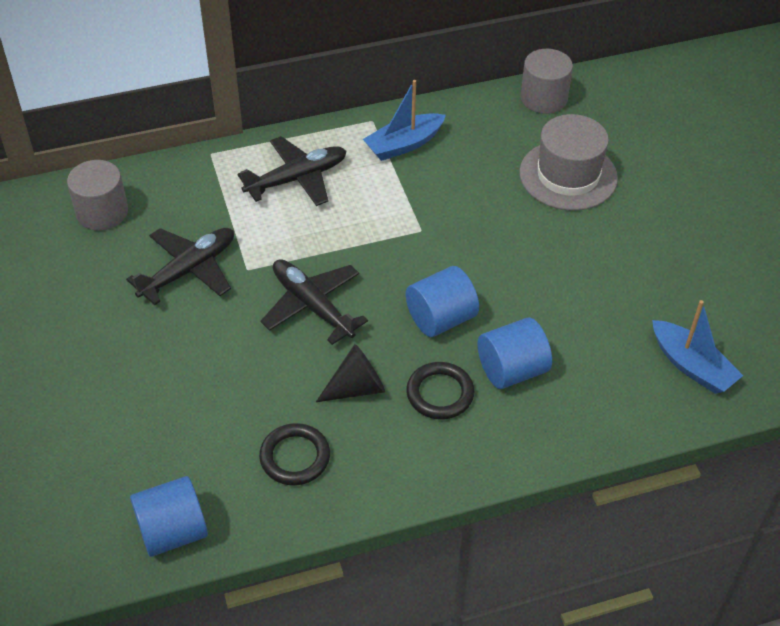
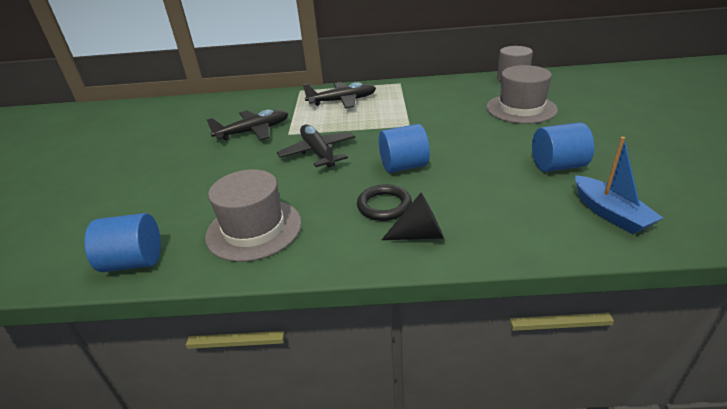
camera: 20 degrees right, 15 degrees down
(102, 212) = (224, 107): grey cylinder -> none
(295, 457) = (254, 229): black ring -> grey hat
(356, 387) = (323, 195): black cone -> black cone (419, 235)
(404, 144) = (415, 92): blue boat -> none
(511, 370) = (447, 199): blue cylinder -> blue cylinder (557, 166)

